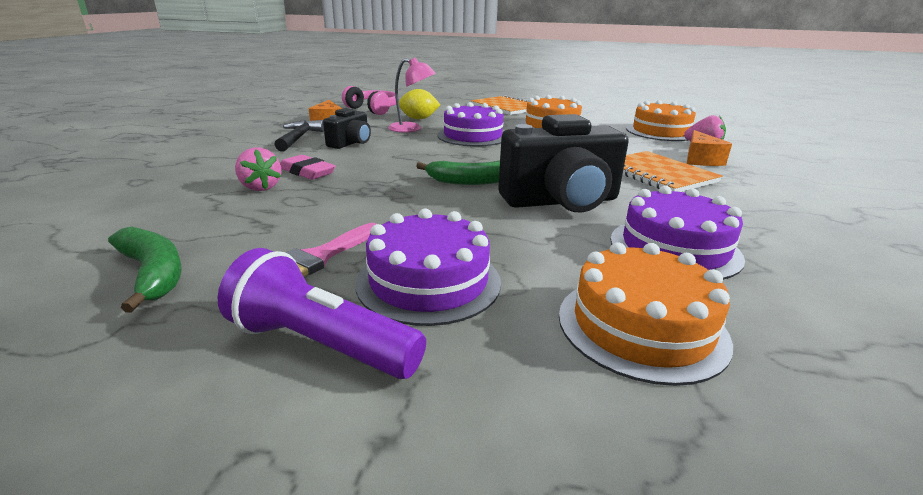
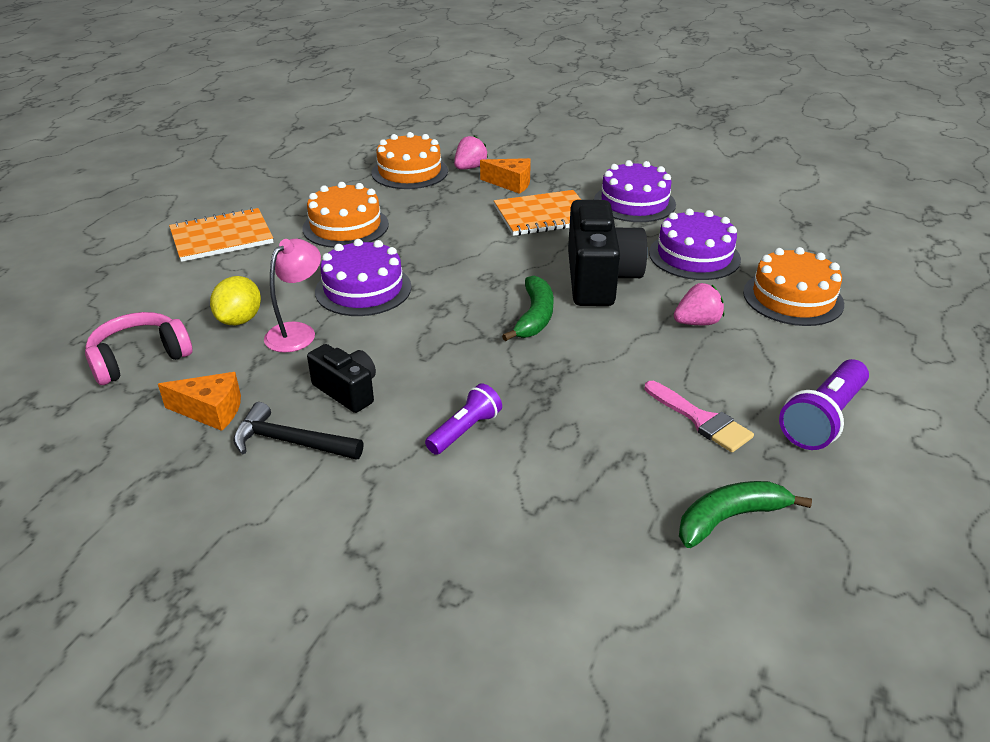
camera: 75 degrees left, 10 degrees up
(260, 187) = (513, 467): pink strawberry -> pink strawberry (697, 322)
(307, 172) = (465, 430): pink eraser -> purple flashlight
(428, 282) = (742, 367): purple cake -> purple cake (634, 202)

